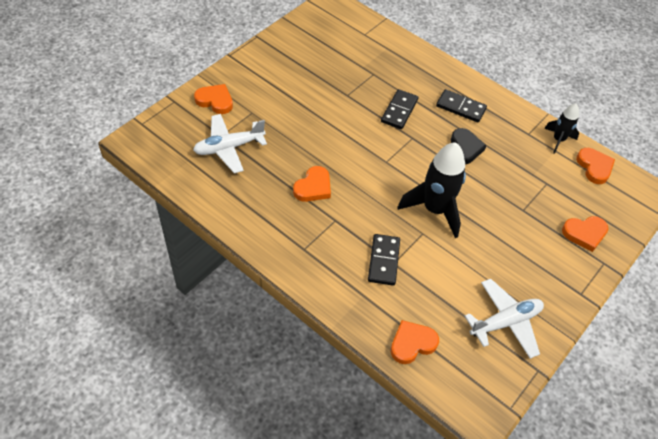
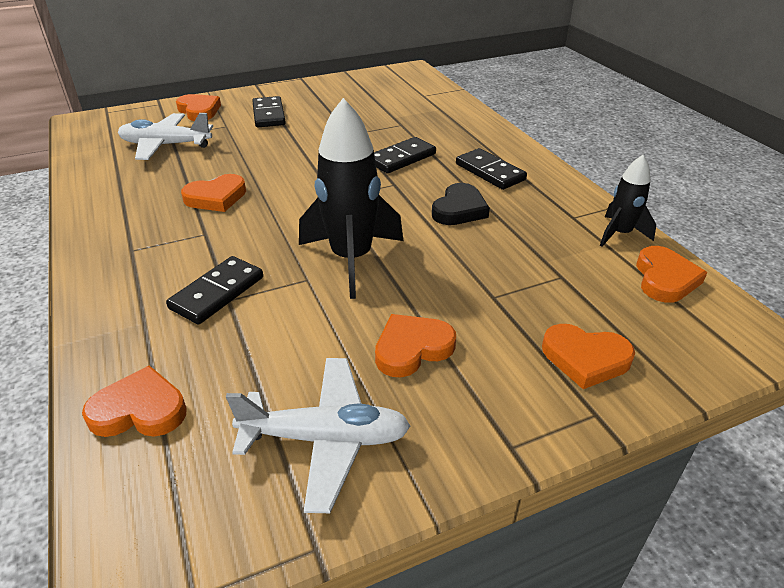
camera: 30 degrees right, 15 degrees down
(272, 90) = (269, 115): none -> black domino
(507, 258) = (412, 348): none -> orange heart

